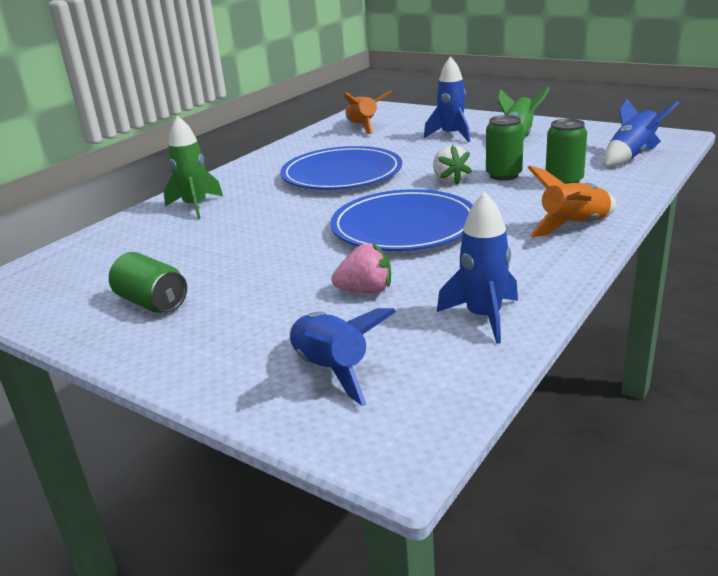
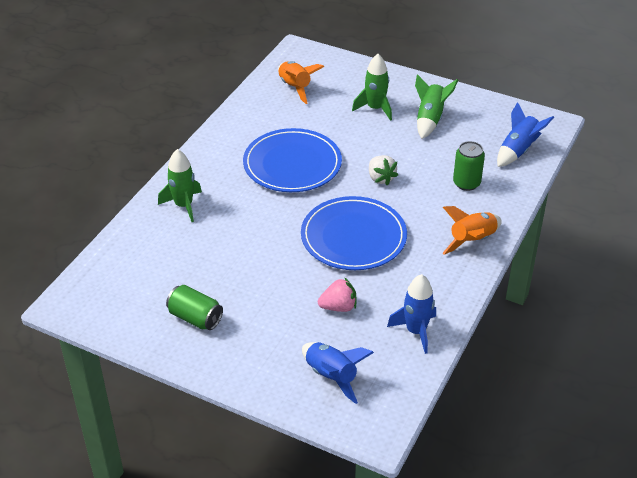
camera: 10 degrees left, 15 degrees up
(451, 135) = (375, 108): blue rocket -> green rocket
(503, 175) = (421, 173): green can -> none

